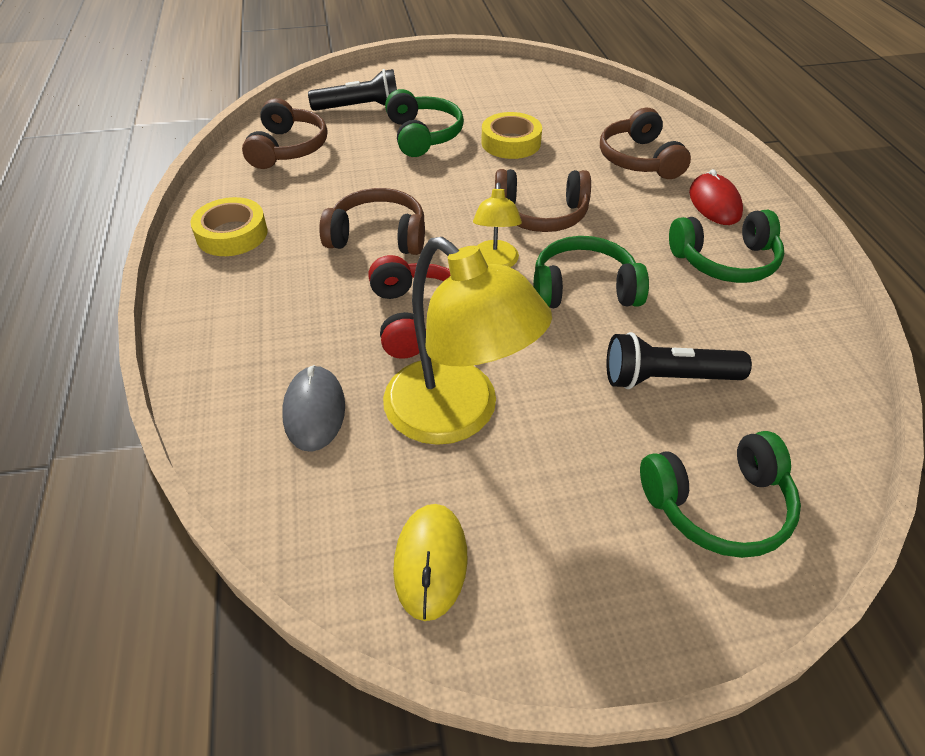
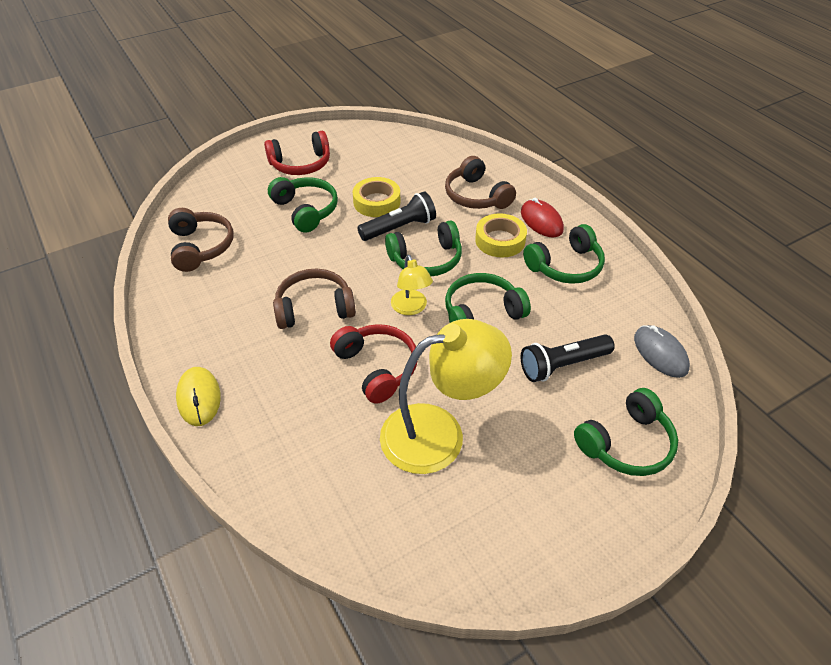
camera: 20 degrees left, 0 degrees up
(232, 234) = (196, 336): yellow tape -> yellow tape (500, 240)
(314, 410) = (338, 460): grey mouse -> grey mouse (660, 353)
(359, 108) = (241, 195): black flashlight -> black flashlight (399, 228)
(430, 562) = (469, 540): yellow mouse -> yellow mouse (199, 398)
(442, 90) = (301, 164): none -> red headphones
(457, 415) = (439, 433): yellow lamp -> yellow lamp turned 45 degrees counterclockwise
(541, 215) = (426, 260): brown headphones -> green headphones

